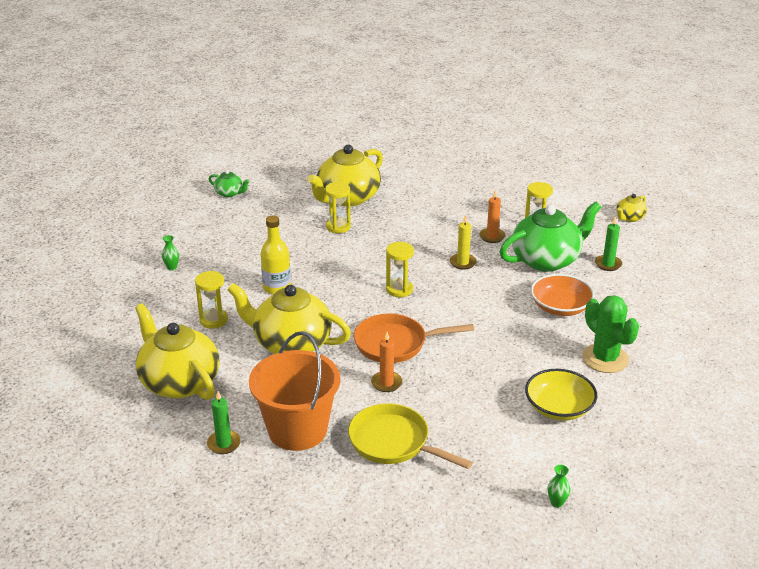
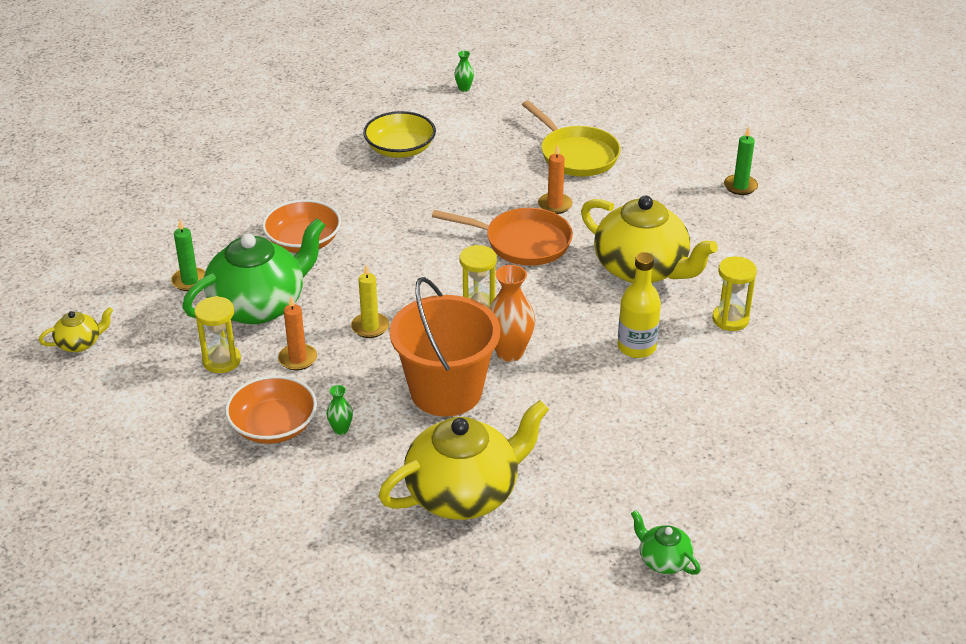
camera: 160 degrees left, 5 degrees up
(172, 267) = (779, 416): green vase -> green vase (341, 429)
(179, 382) = (781, 254): yellow teapot -> none
(297, 430) = (664, 183): orange bucket -> orange bucket (446, 391)
(338, 226) = (508, 433): yellow hourglass -> none
(361, 267) = (509, 352): none -> orange vase
(474, 204) = (273, 426): none -> orange bowl
(546, 260) = (259, 305): green teapot -> green teapot turned 150 degrees clockwise
(605, 358) = (312, 179): green cactus -> none

